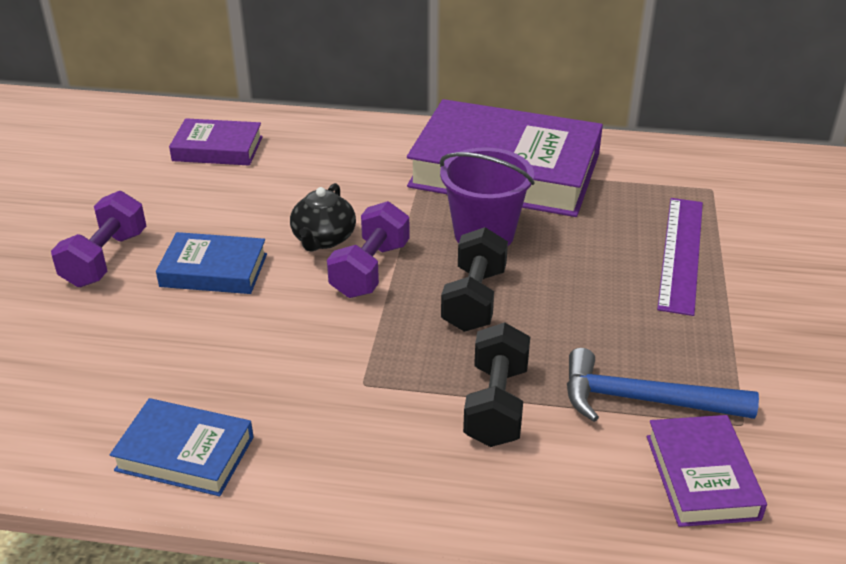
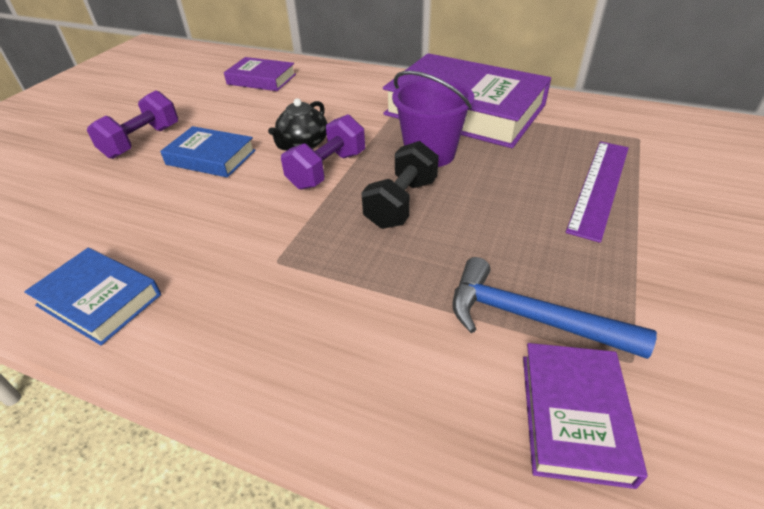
camera: 15 degrees right, 5 degrees up
(496, 405) = (384, 299): black dumbbell -> none

